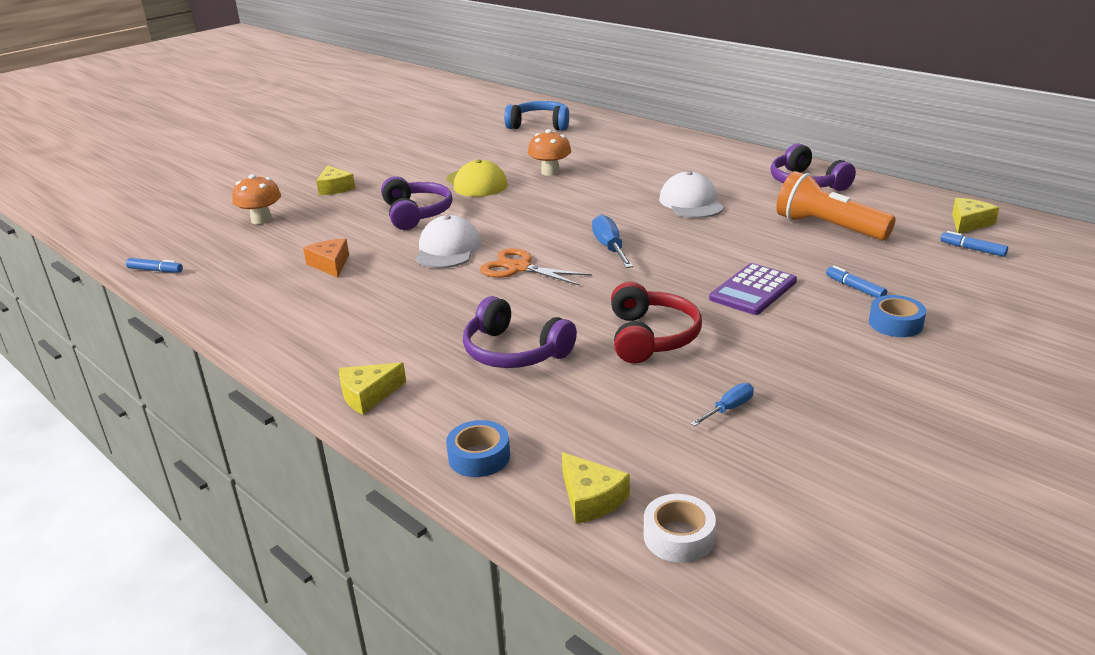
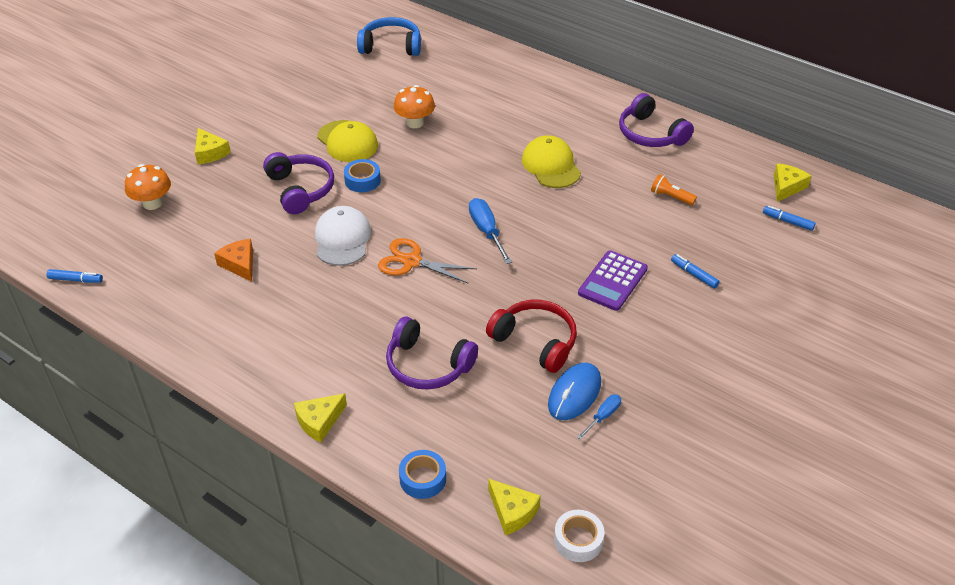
camera: 10 degrees left, 15 degrees up
(651, 337) = (535, 341): red headphones -> red headphones turned 45 degrees counterclockwise
(691, 202) = (551, 165): white cap -> yellow cap
(693, 385) = (574, 394): none -> blue mouse
(828, 227) = (671, 197): orange flashlight -> orange flashlight, size x0.47
(895, 323) = (725, 315): blue tape -> blue tape (362, 180)

